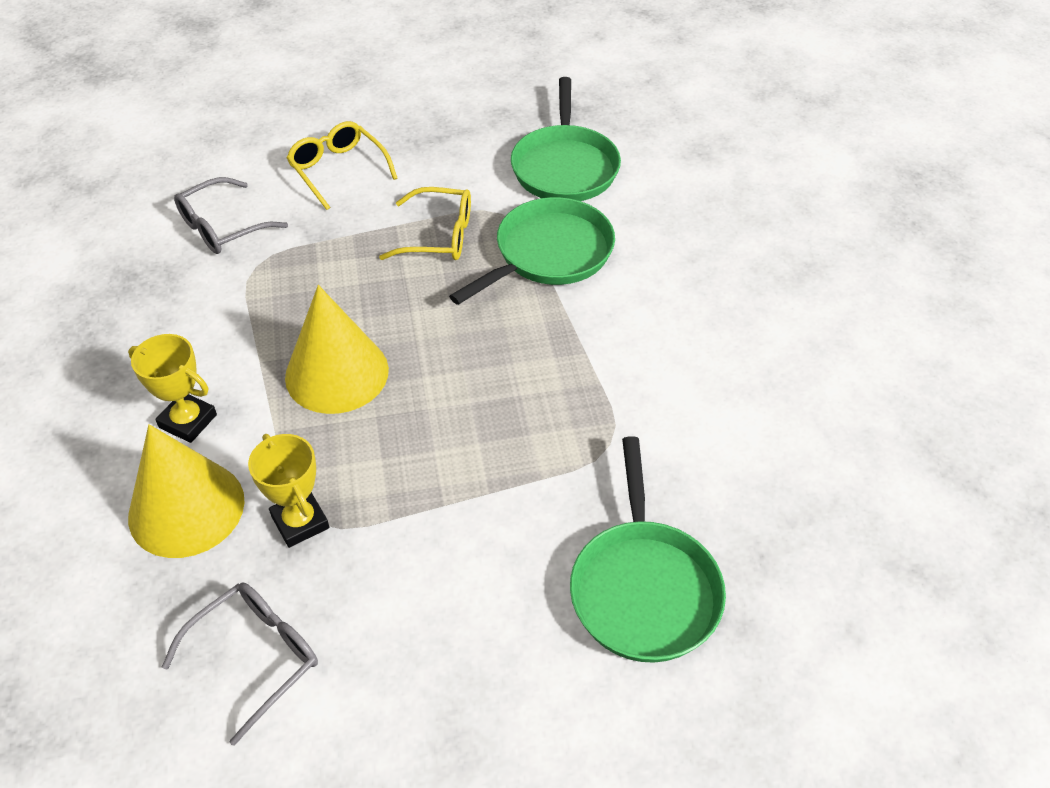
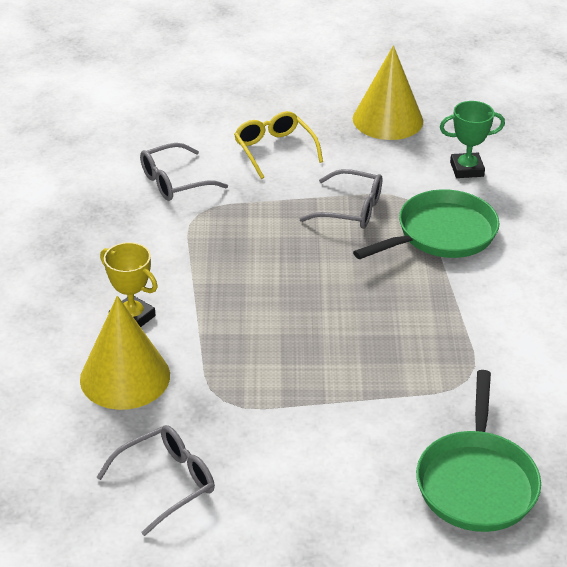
camera: 10 degrees right, 10 degrees down
(300, 522) = (211, 398): yellow trophy -> none
(337, 373) = (253, 299): yellow cone -> yellow cone (387, 120)
(437, 236) = (350, 209): yellow glasses -> grey glasses
(565, 167) = (466, 169): green pan -> green trophy

